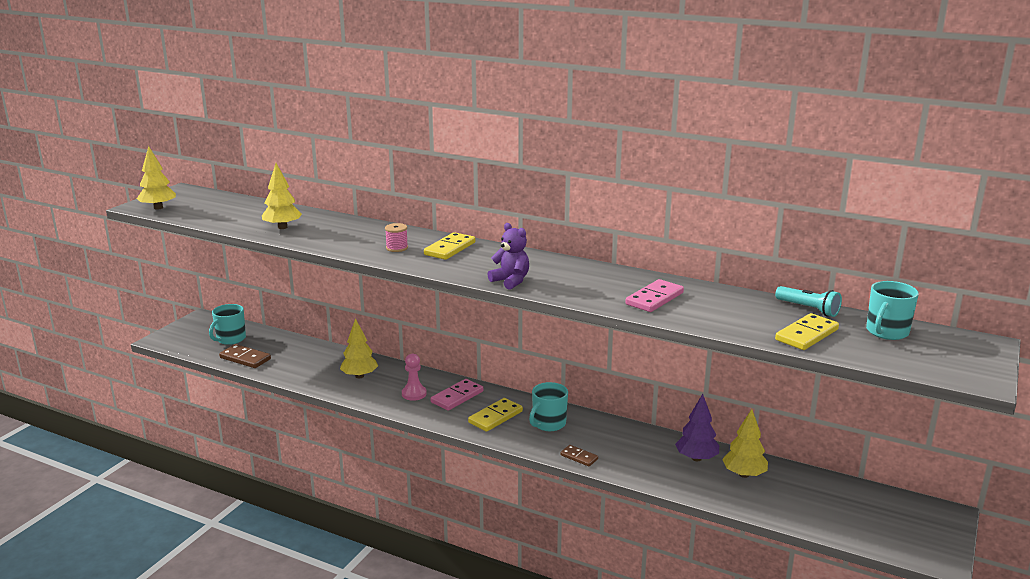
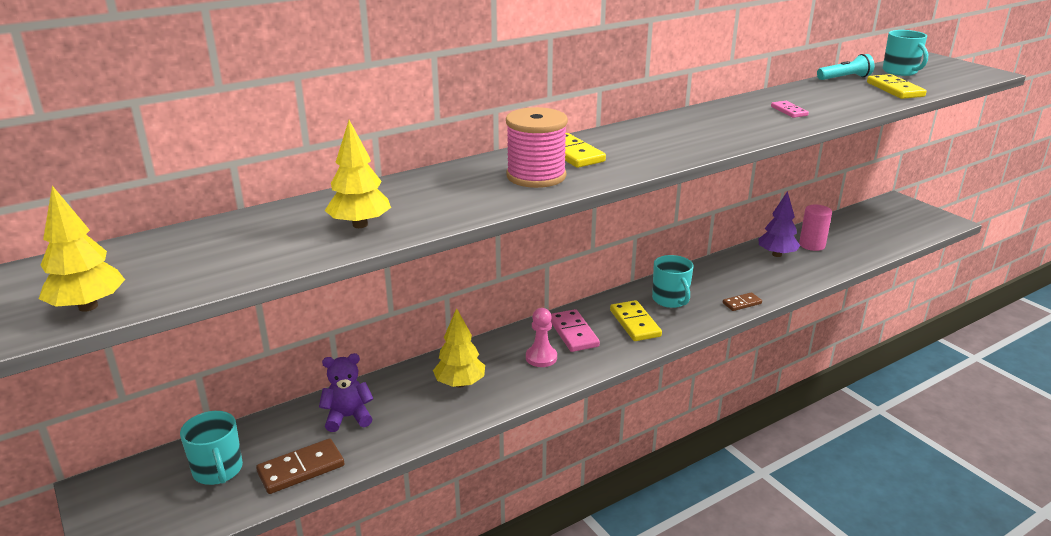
camera: 60 degrees left, 5 degrees up
(397, 248) = (536, 176): pink spool -> pink spool, size x1.99
(511, 281) = (698, 148): purple teddy bear -> purple teddy bear (348, 417)
(654, 299) = (789, 111): pink domino -> pink domino, size x0.61
(744, 474) = (812, 245): yellow tree -> pink cylinder

